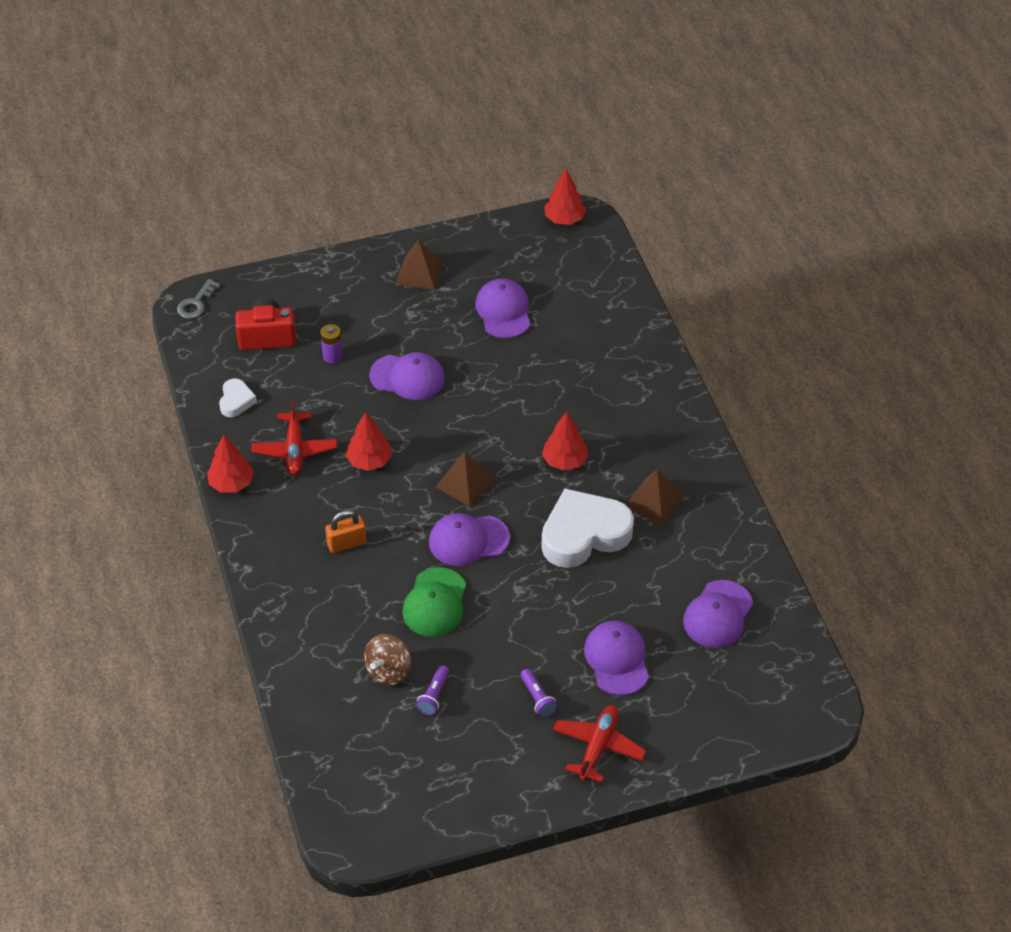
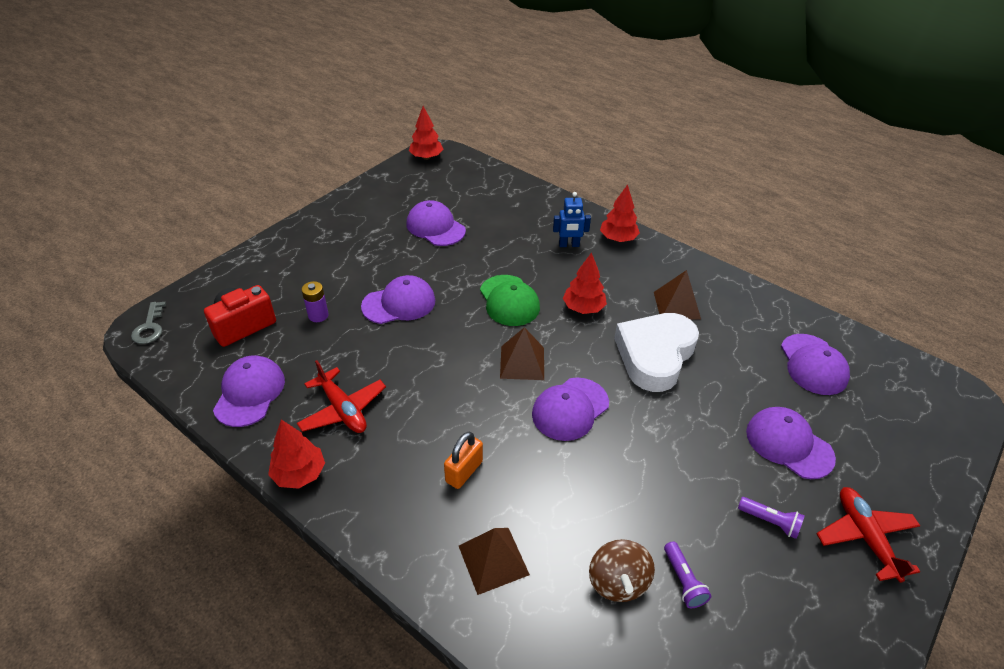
camera: 35 degrees left, 5 degrees down
(236, 401) = (249, 393): white heart -> purple cap
(369, 461) = (422, 385): red tree -> red tree (618, 239)
(419, 272) = (345, 227): brown pyramid -> brown pyramid (493, 560)
(435, 603) = (595, 482): green cap -> green cap (509, 301)
(614, 391) = (569, 245): none -> blue robot

